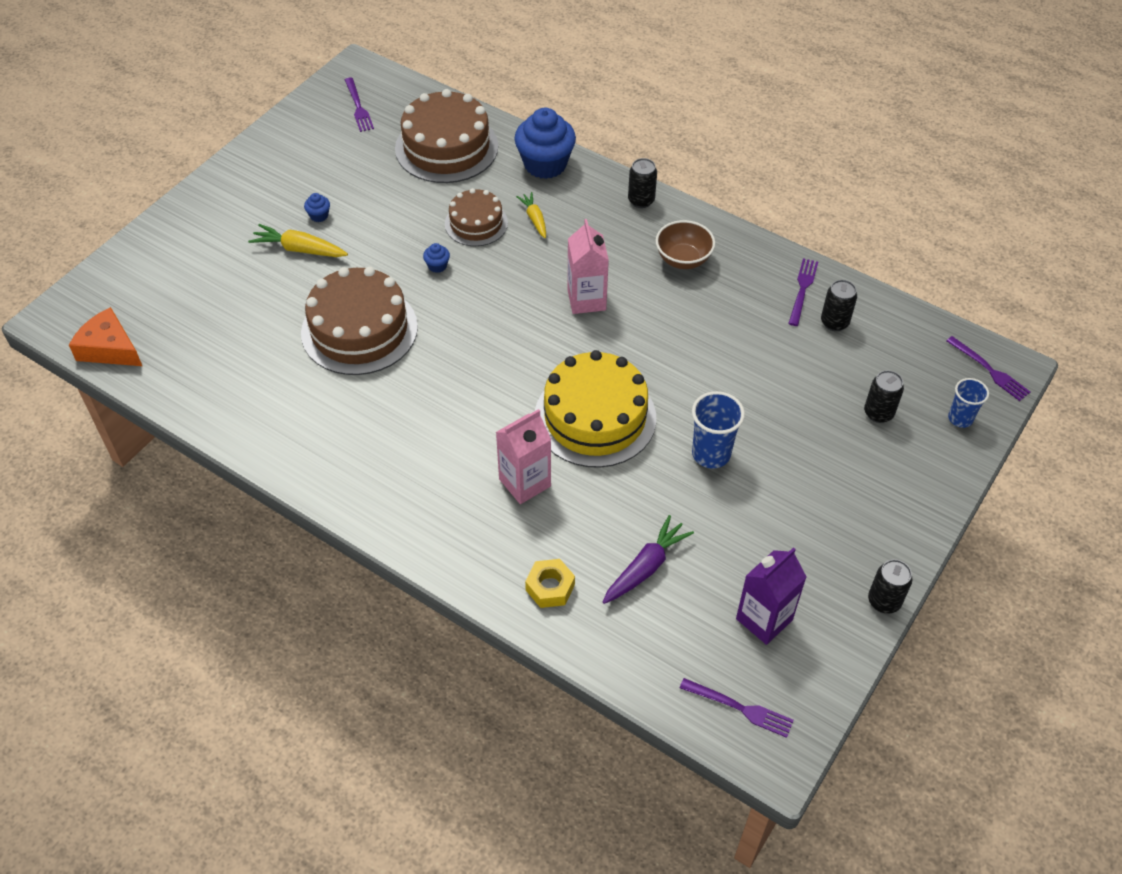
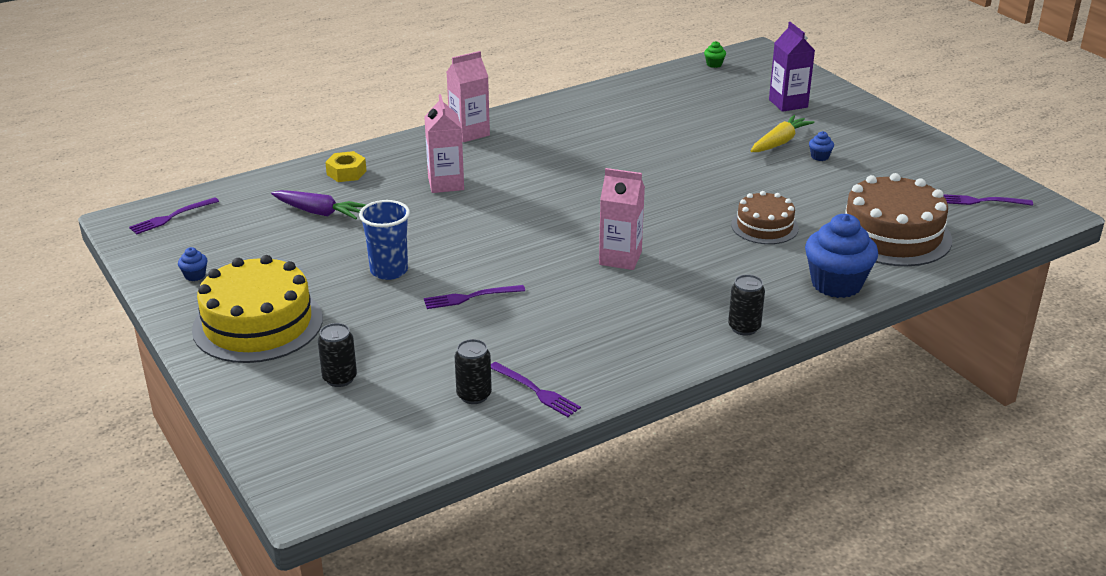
camera: 115 degrees right, 20 degrees down
(109, 348) = (714, 64): orange cheese -> green cupcake
(359, 330) = (664, 150): brown cake -> none
(396, 512) = (469, 133): none -> pink carton
(437, 266) = (717, 196): blue cupcake -> blue cupcake (195, 275)
(534, 219) = (752, 258): yellow carrot -> none
(595, 417) = (480, 228): yellow cake -> yellow cake (258, 324)
(646, 567) = (320, 212): purple carrot -> purple carrot turned 45 degrees counterclockwise
(683, 259) = (636, 328): brown bowl -> none
(764, 619) = (220, 247): purple carton -> purple carton (788, 103)
(884, 601) = (166, 306): black can -> none
(960, 418) = (281, 429): blue cup -> none
(989, 370) = (316, 480): purple fork -> purple fork (470, 297)

